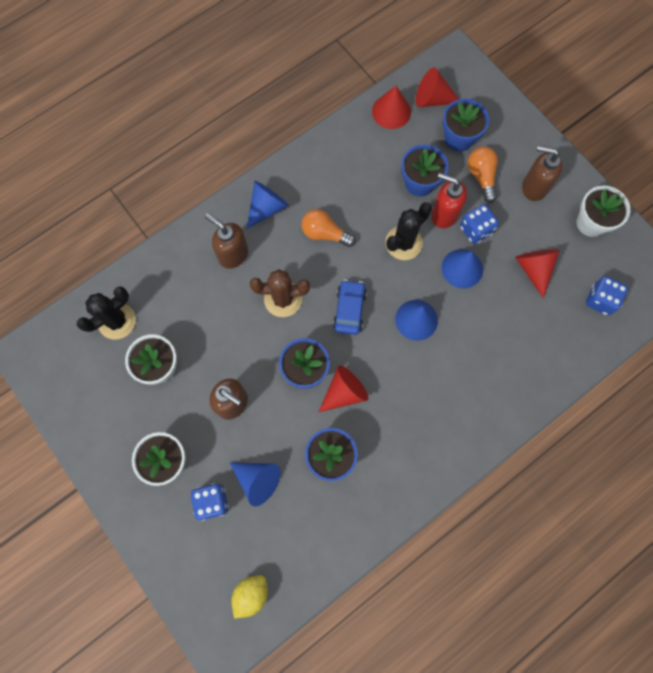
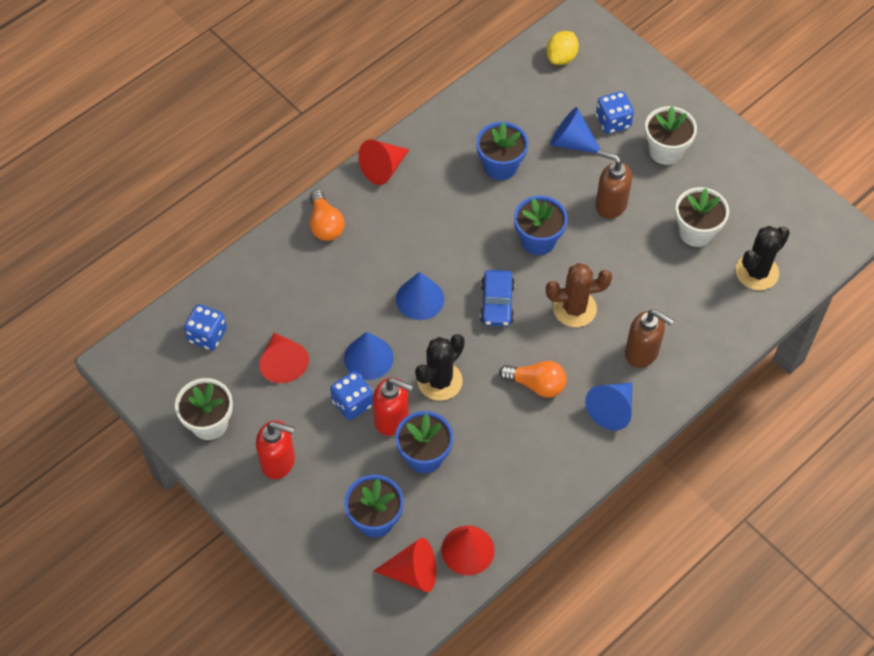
camera: 175 degrees right, 15 degrees down
(344, 392) = (493, 223): red cone -> red cone (383, 168)
(481, 176) = (345, 470): orange light bulb -> orange light bulb (325, 224)
(534, 187) = (278, 461): brown soap dispenser -> red soap dispenser

